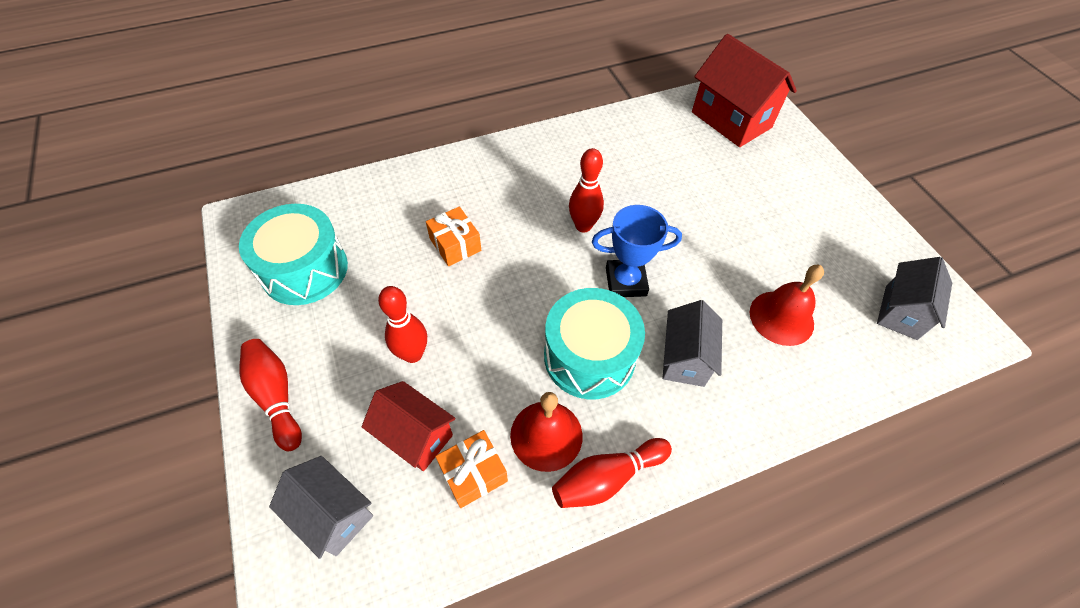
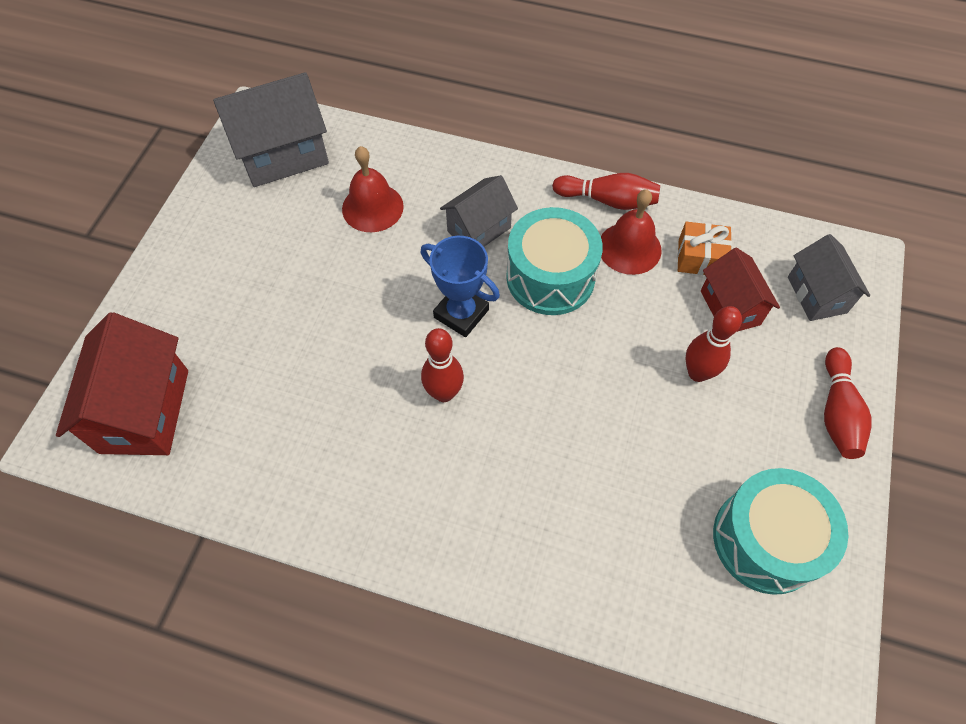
camera: 140 degrees left, 5 degrees up
(455, 245) = (588, 461): orange gift -> none
(901, 312) = (283, 155): grey house -> grey house, size x1.59

